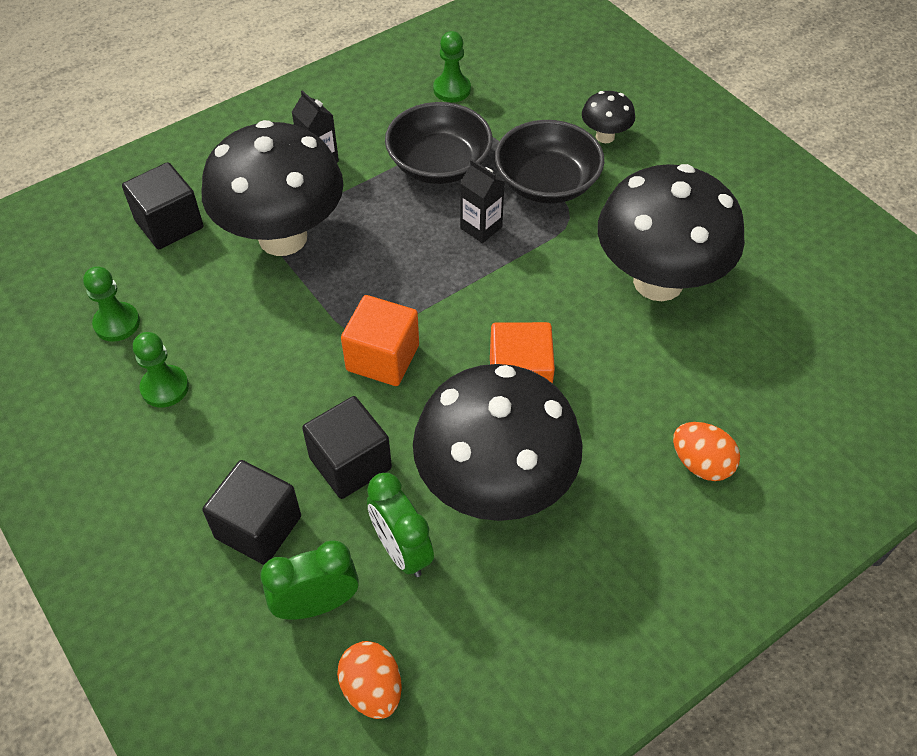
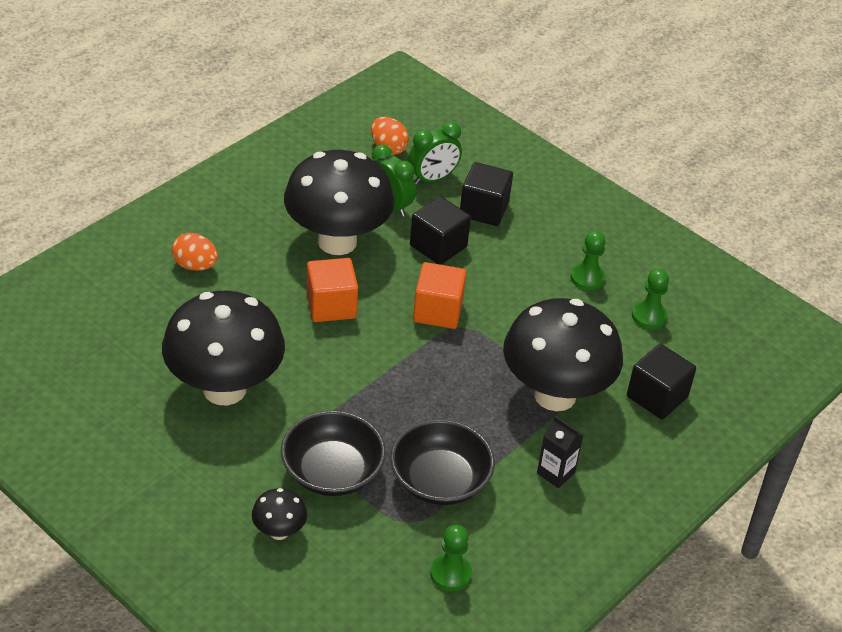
camera: 165 degrees right, 10 degrees down
(481, 228) = (385, 421): black carton -> none

